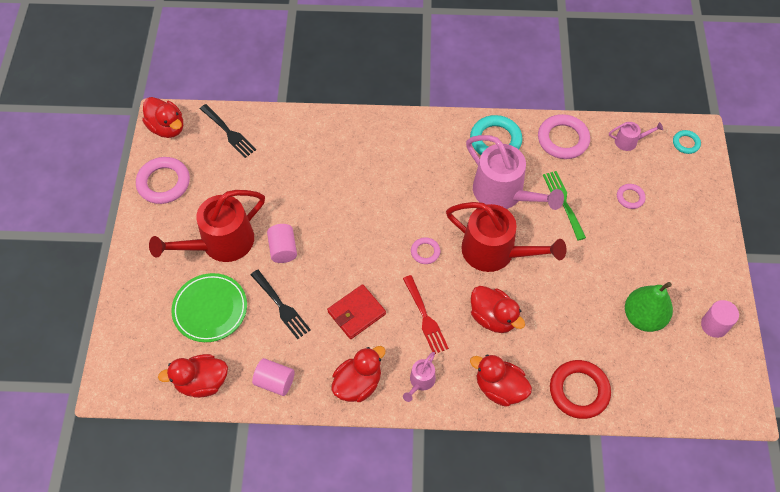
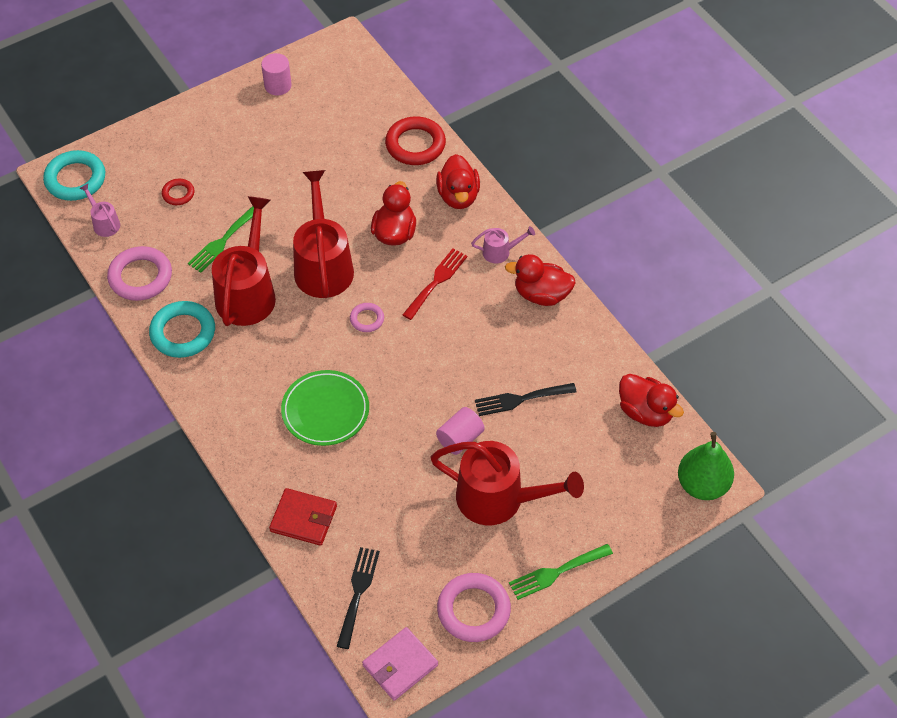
camera: 125 degrees left, 5 degrees down
(144, 242) = (556, 572): none -> green fork
(167, 128) = (400, 665): red duck -> pink wallet
(210, 309) = (574, 456): green plate -> green plate (325, 410)
(275, 381) = (594, 356): pink cylinder -> none
(281, 306) = (520, 399): black fork -> black fork turned 120 degrees counterclockwise
(356, 313) = (476, 336): red wallet -> red wallet (303, 518)
(504, 193) = (248, 292): pink watering can -> red watering can
(630, 197) = (178, 194): pink ring -> red ring
(643, 317) = (307, 133): green pear -> green pear (702, 485)
(686, 143) = (75, 179): turquoise ring -> turquoise ring, size x1.89

